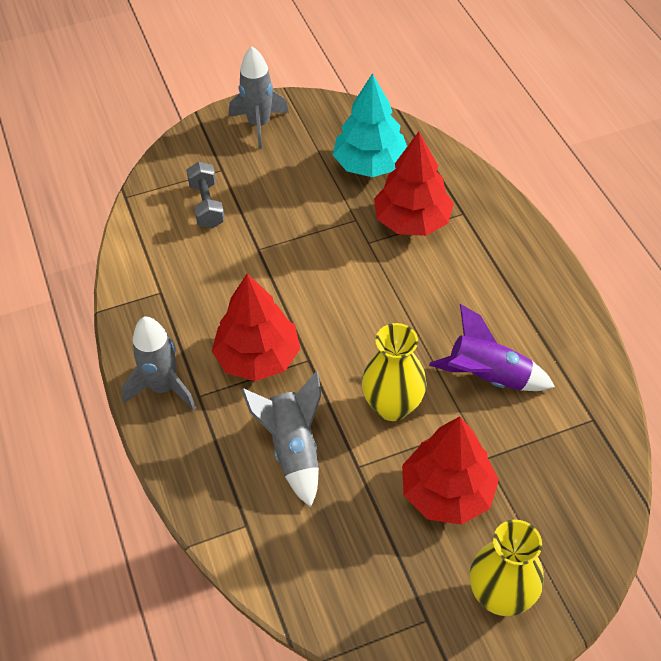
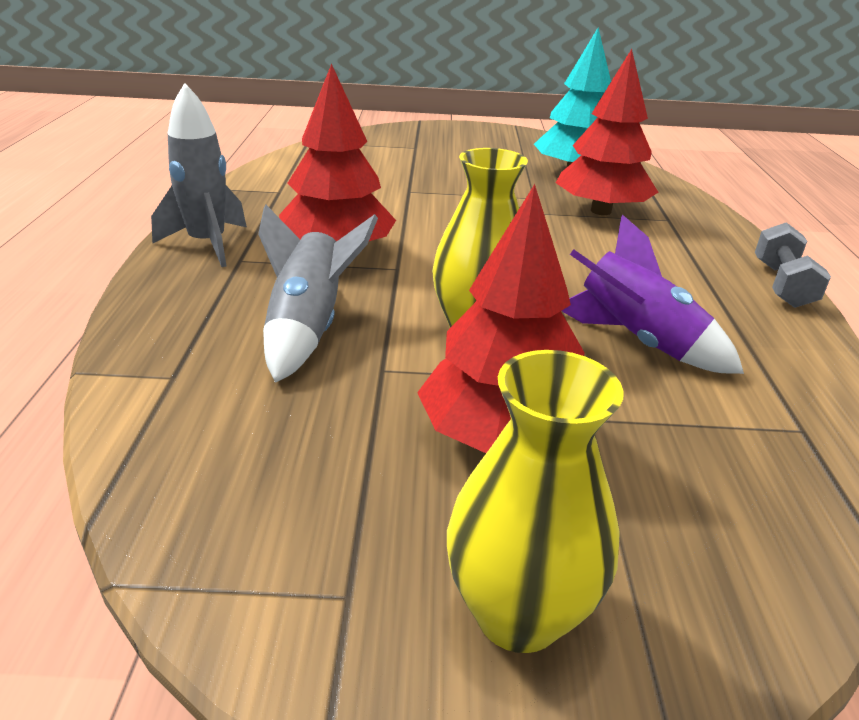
camera: 20 degrees right, 20 degrees down
(207, 205) = (381, 159): grey dumbbell -> grey dumbbell (782, 285)
(259, 125) = (474, 135): grey rocket -> none

